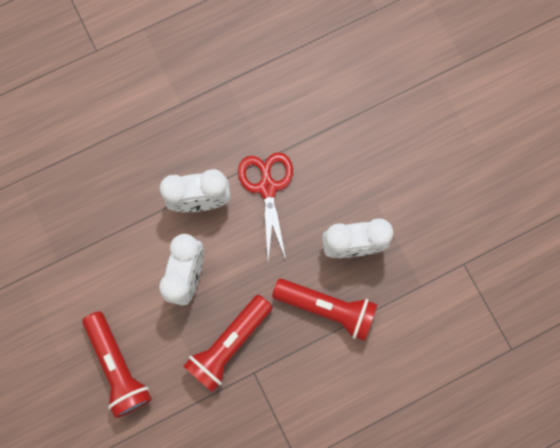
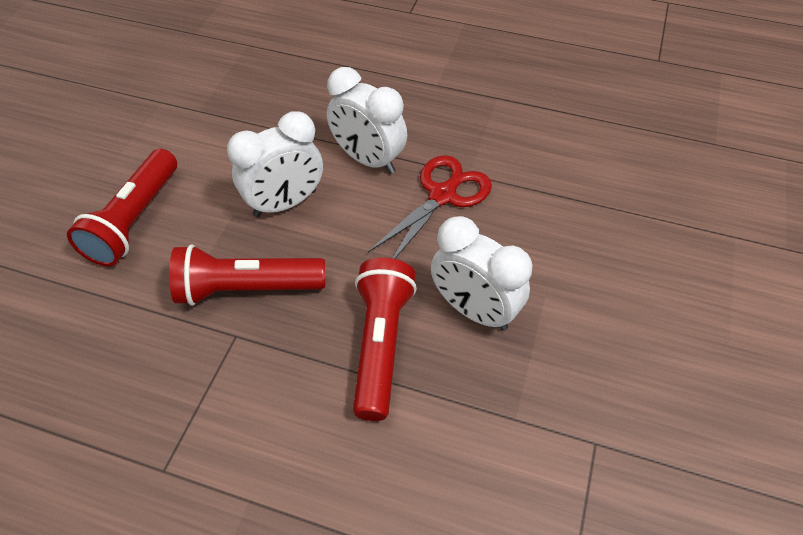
camera: 45 degrees right, 25 degrees down
(327, 308) = (381, 344): red flashlight -> red flashlight turned 150 degrees counterclockwise

